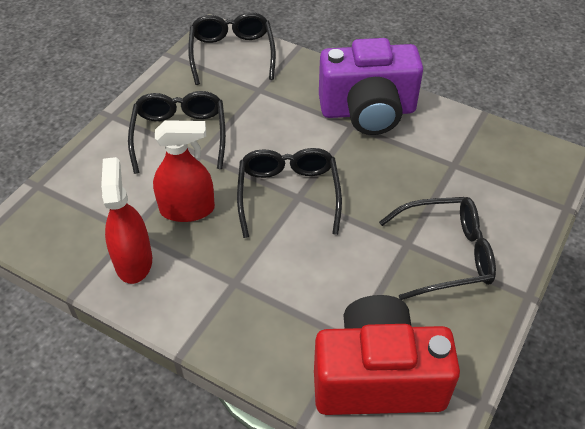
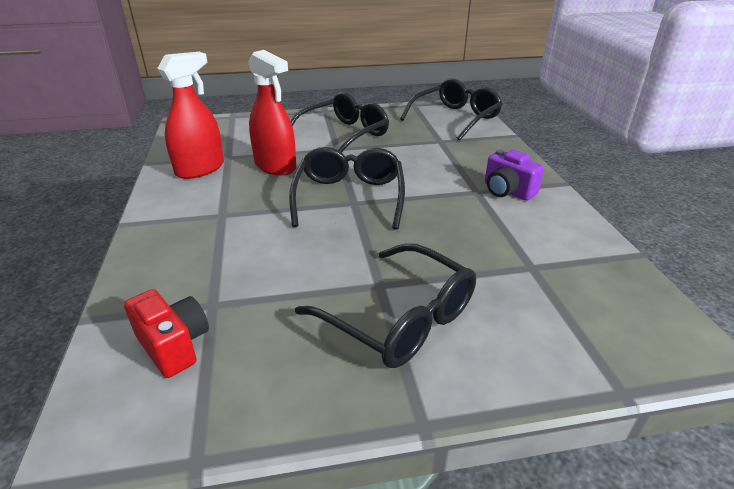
camera: 50 degrees right, 15 degrees down
(288, 194) = (349, 197): black glasses -> black glasses turned 45 degrees counterclockwise
(368, 111) = (507, 191): purple camera -> purple camera, size x0.47
(377, 377) = (174, 345): red camera -> red camera, size x0.47

